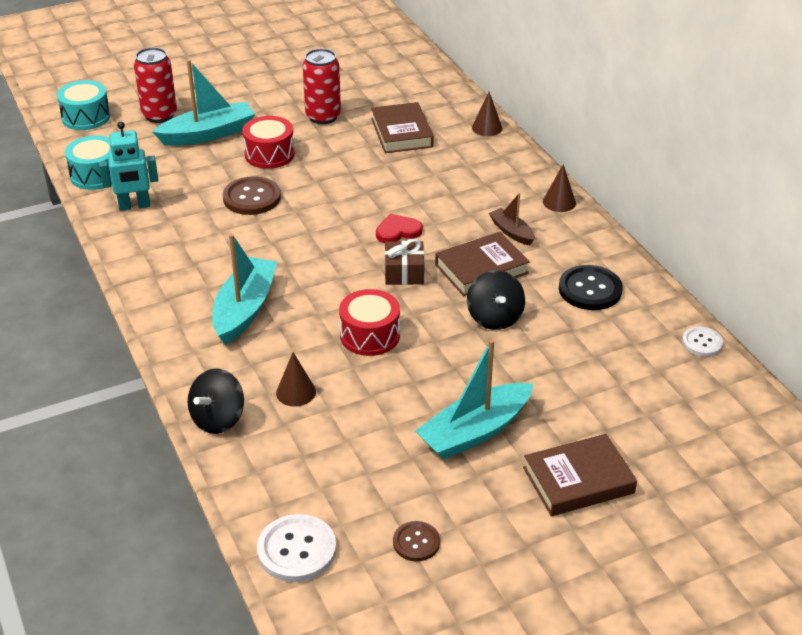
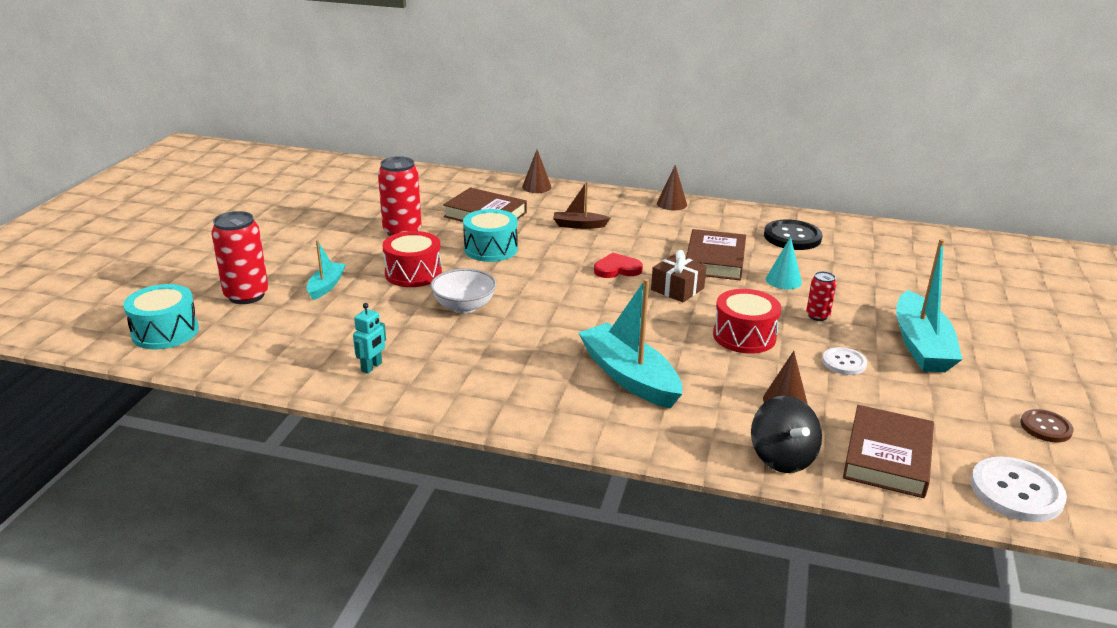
camera: 50 degrees left, 10 degrees down
(96, 175) = (278, 367): turquoise drum -> turquoise drum (490, 249)
(134, 206) = (372, 367): turquoise robot -> turquoise robot, size x0.60
(208, 134) = (326, 286): turquoise boat -> turquoise boat, size x0.53
(252, 198) = (464, 306): brown button -> white bowl
(398, 231) = (617, 269): red heart -> red heart turned 60 degrees clockwise
(453, 359) = (817, 316): none -> red can
(494, 317) = (783, 280): black spinning top -> turquoise cone
(511, 232) = (683, 232): brown boat -> brown boat (579, 225)
(578, 480) = (1016, 331): brown book -> brown book (887, 457)
(702, 343) = (897, 230): white button -> white button (844, 362)

